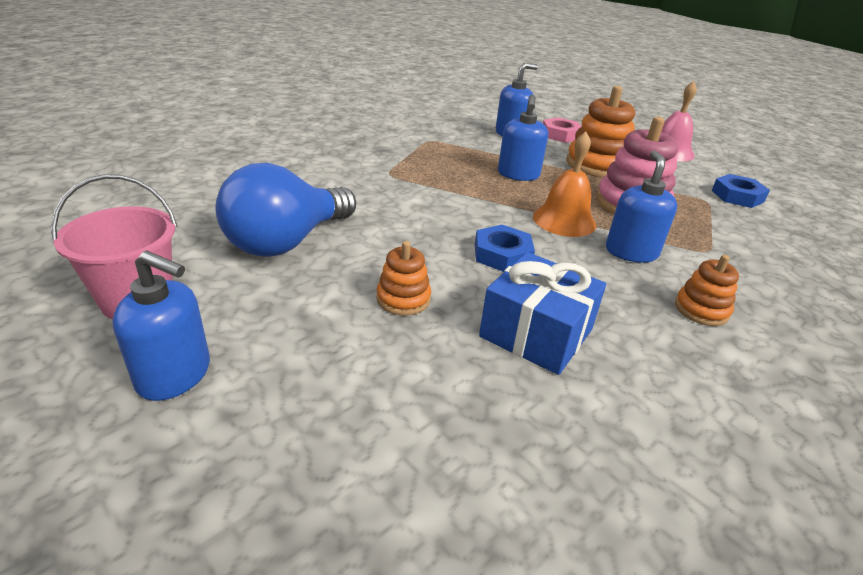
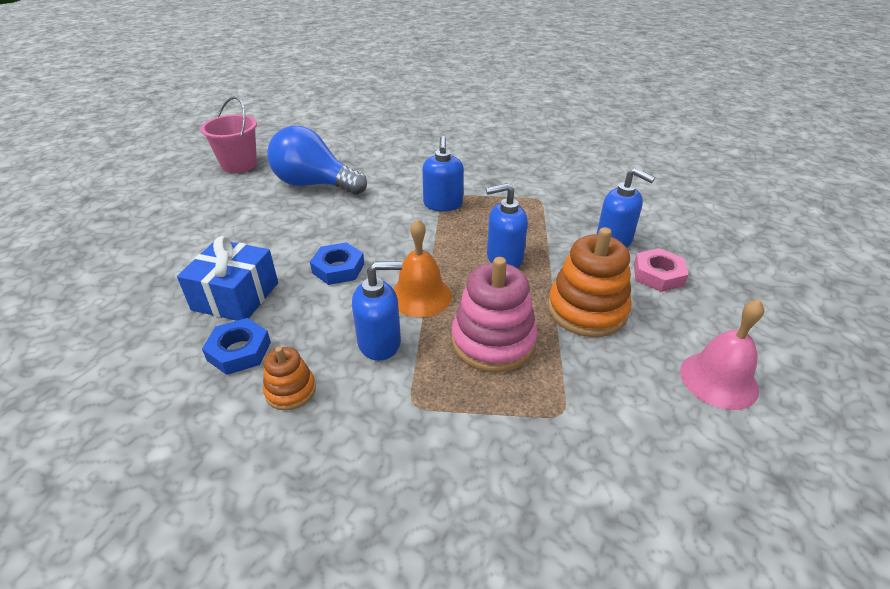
camera: 75 degrees right, 5 degrees up
(175, 375) = (182, 191): blue soap dispenser -> blue soap dispenser (443, 204)
(403, 299) = (262, 237): orange stacking toy -> none
(737, 196) = (607, 452): blue nut -> blue nut (239, 351)

